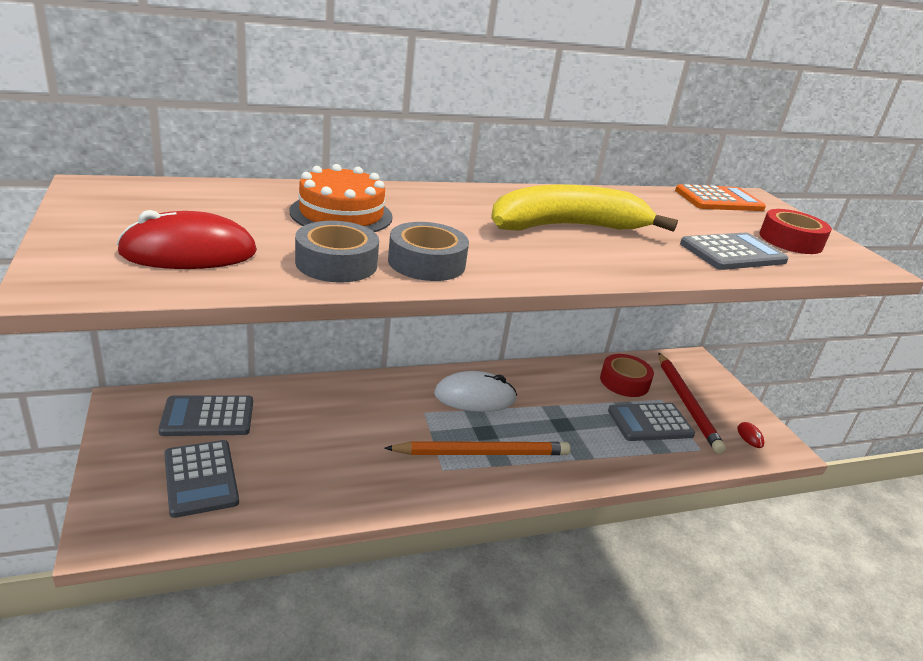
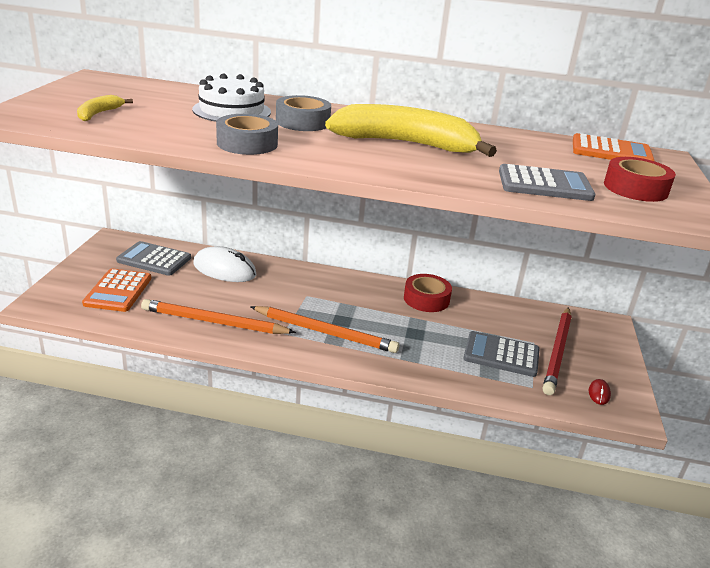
camera: 30 degrees right, 0 degrees up
(189, 253) = (98, 114): red mouse -> yellow banana
(201, 478) = (118, 291): grey calculator -> orange calculator
(336, 263) = (182, 133): grey tape -> grey tape (303, 122)
(341, 214) = (232, 111): orange cake -> white cake
(357, 482) = (214, 322): none -> orange pencil
(475, 397) = (358, 296): white mouse -> white mouse (224, 269)
(624, 382) = (509, 320): red tape -> red tape (426, 299)

